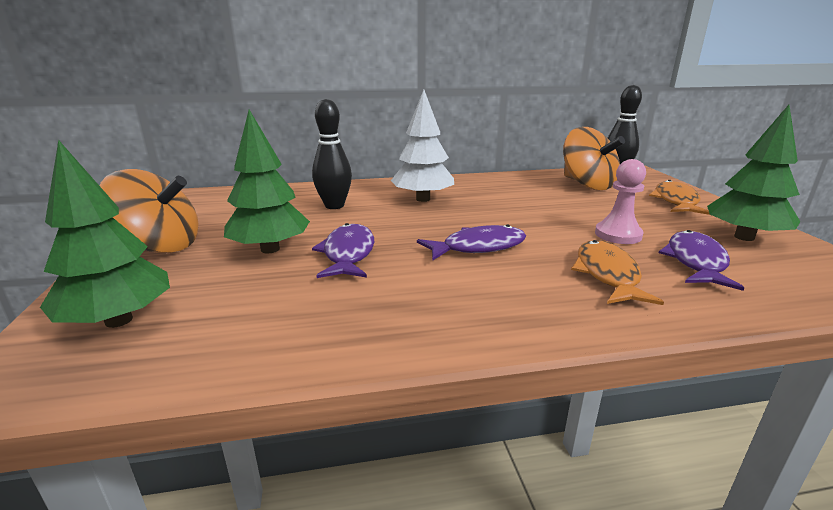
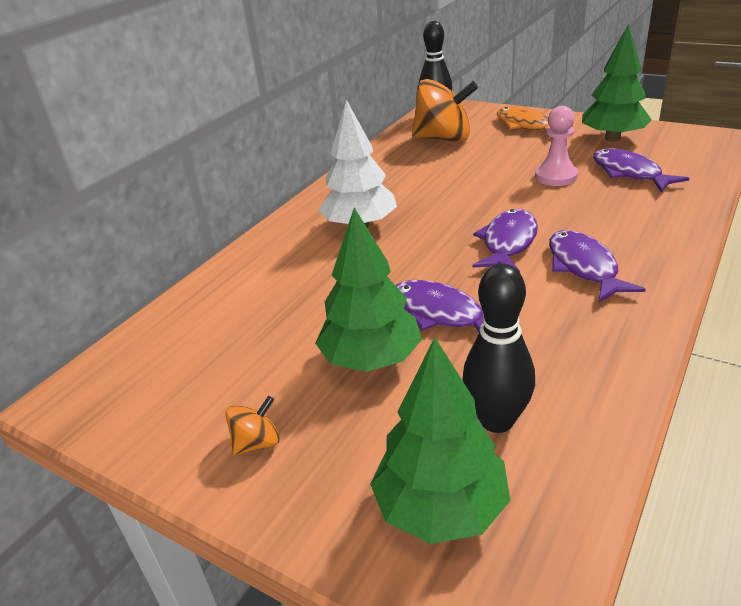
camera: 45 degrees left, 10 degrees up
(160, 246) = (257, 442): orange spinning top -> orange spinning top, size x0.45
(334, 206) = (301, 282): black bowling pin -> black bowling pin (497, 420)
(490, 286) = (584, 267): none -> purple fish
(607, 275) = (614, 213): orange fish -> none

